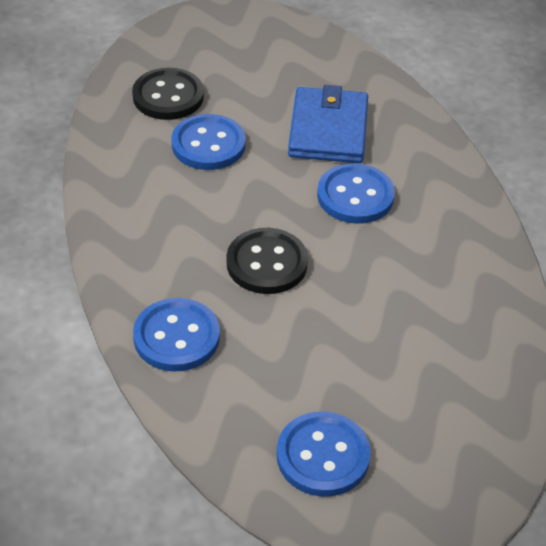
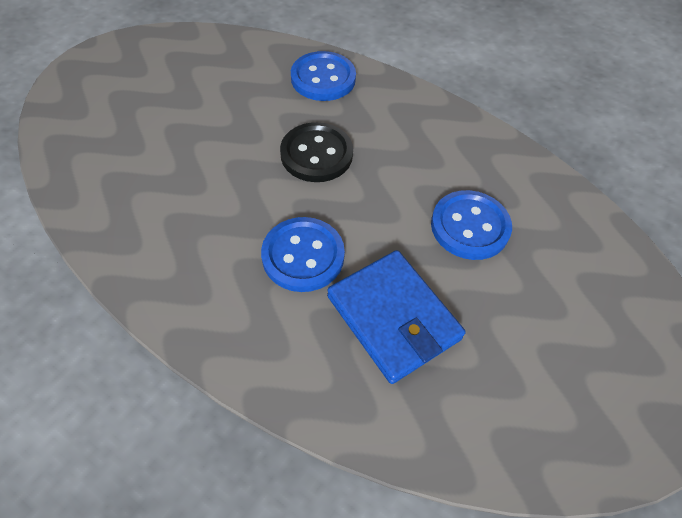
camera: 140 degrees right, 10 degrees up
(168, 96) = (562, 254): black button -> none
(323, 456) = (175, 65): blue button -> none

